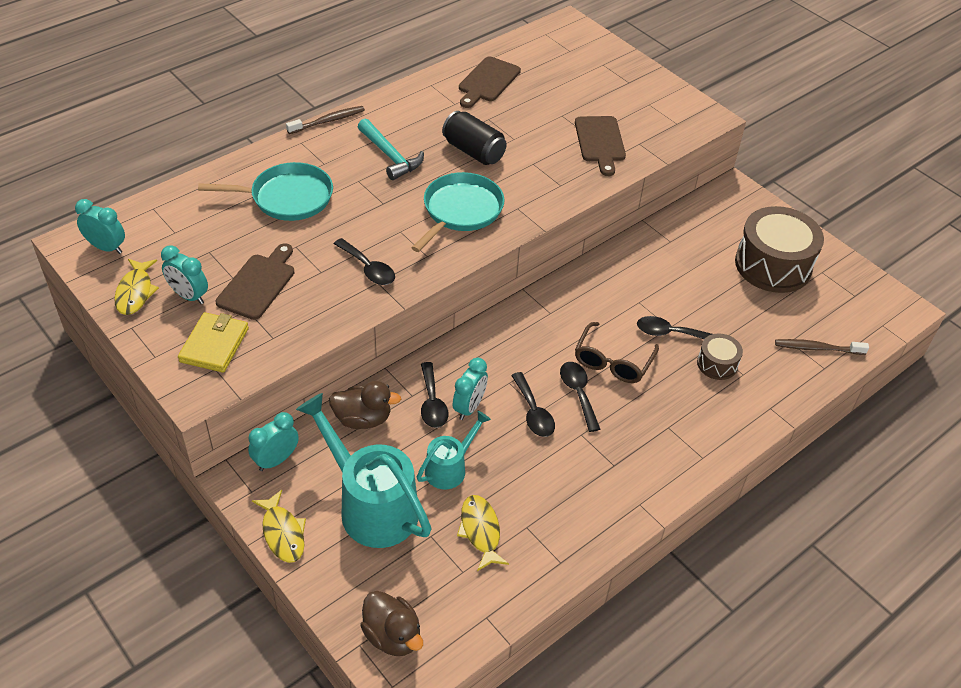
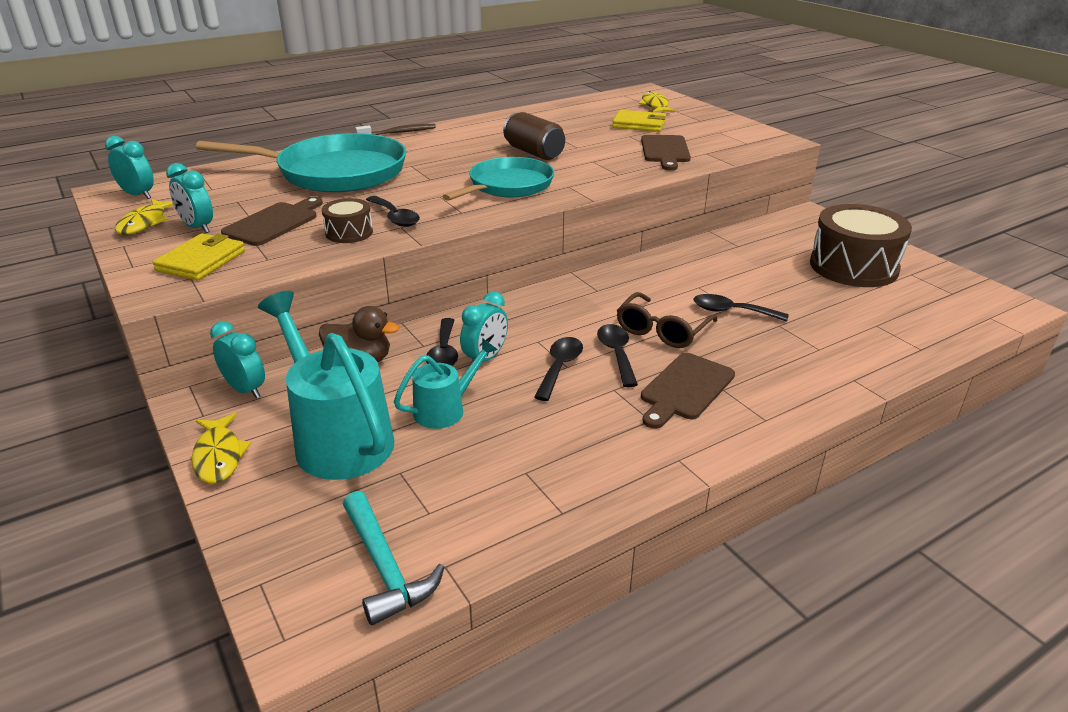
camera: 10 degrees right, 15 degrees down
(276, 460) = (245, 390): turquoise clock -> turquoise clock turned 75 degrees clockwise
(287, 197) = (335, 172): turquoise pan -> turquoise pan, size x1.54
(390, 156) = (449, 153): turquoise hammer -> turquoise hammer (385, 567)
(392, 636) = (309, 576): brown duck -> none
(473, 151) = (534, 152): black can -> brown can
(480, 531) = (465, 472): yellow fish -> yellow fish (655, 106)
(487, 81) = (560, 117): brown cutting board -> brown cutting board (685, 389)
(533, 412) = (560, 367): black spoon -> black spoon turned 150 degrees counterclockwise
(569, 93) = (639, 124): none -> yellow wallet
(717, 364) = (787, 339): brown drum -> brown drum (349, 233)
(817, 348) = (910, 332): brown toothbrush -> none

